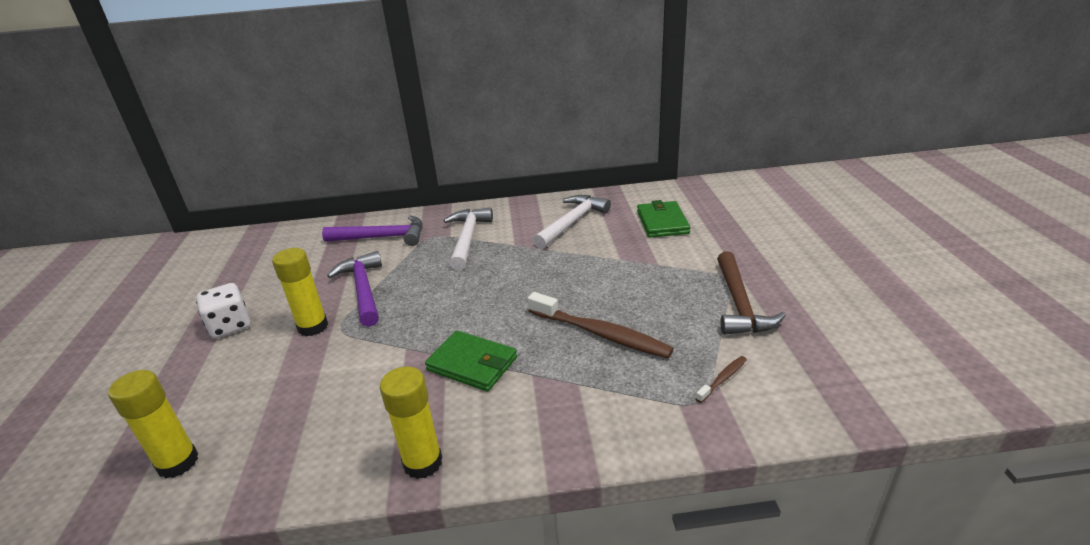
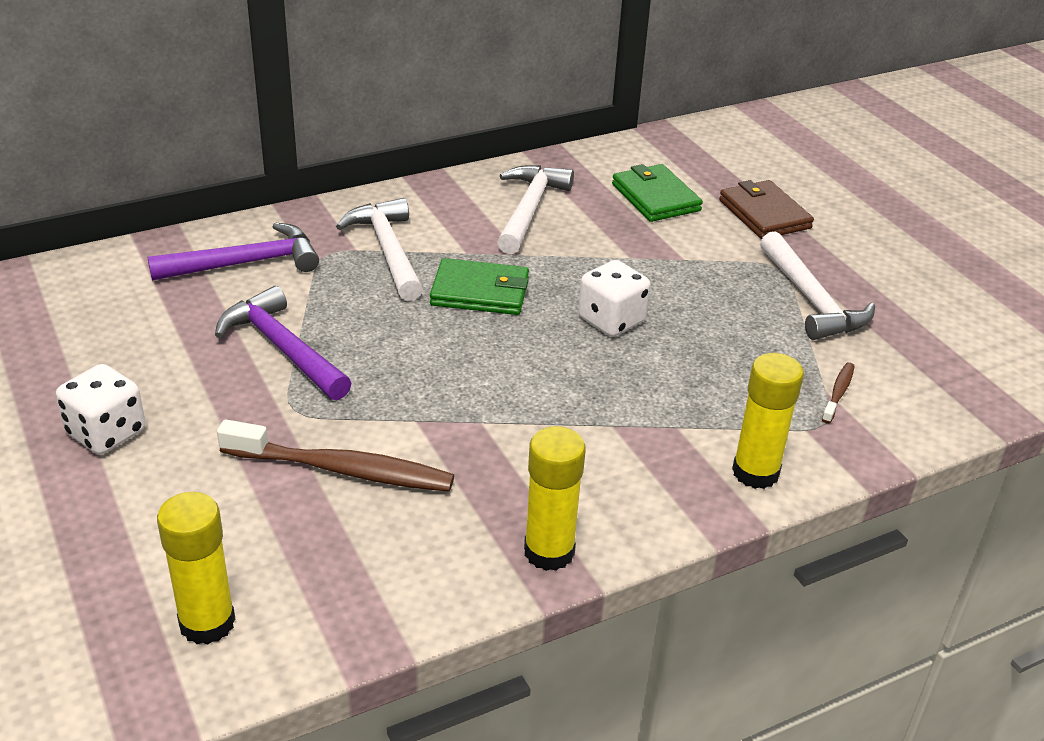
camera: 25 degrees left, 5 degrees up
(313, 327) = (248, 413): yellow glue stick -> yellow glue stick (755, 472)
(472, 364) = (526, 426): green wallet -> green wallet (480, 292)
(579, 299) = (611, 320): none -> white dice
(601, 334) = (666, 361): brown toothbrush -> brown toothbrush (342, 470)
(736, 240) = (764, 214): none -> brown wallet
(739, 304) = (811, 299): brown hammer -> white hammer

